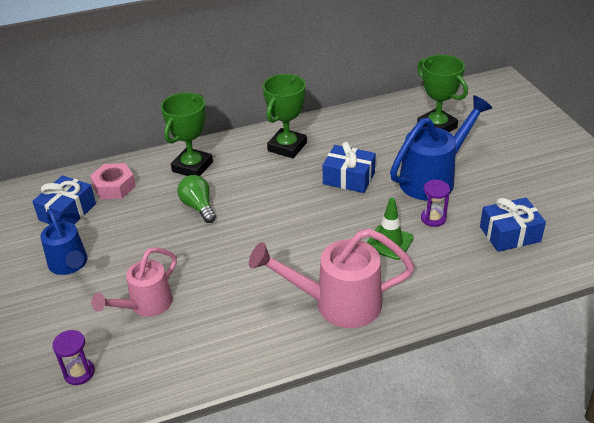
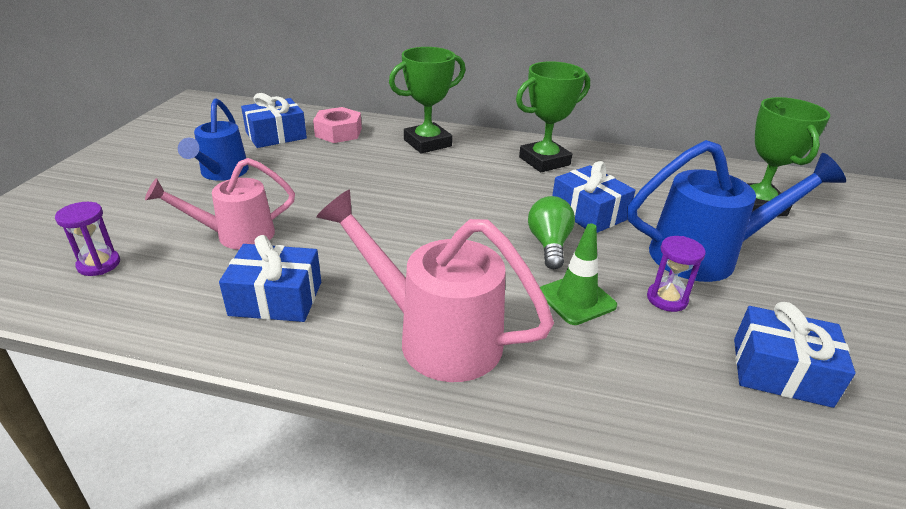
camera: 30 degrees right, 5 degrees down
(198, 207) = (393, 175): green light bulb -> green light bulb (549, 244)
(224, 331) = (276, 298): none -> blue gift

